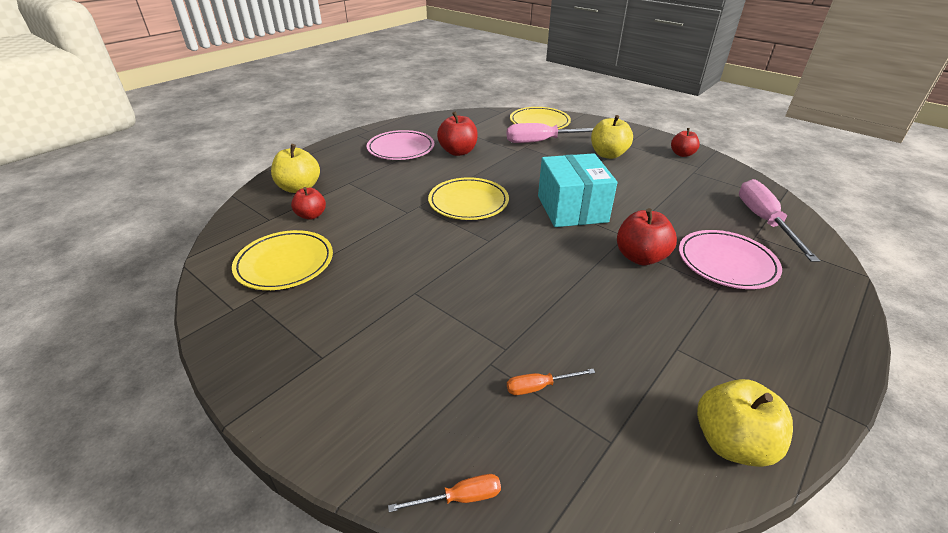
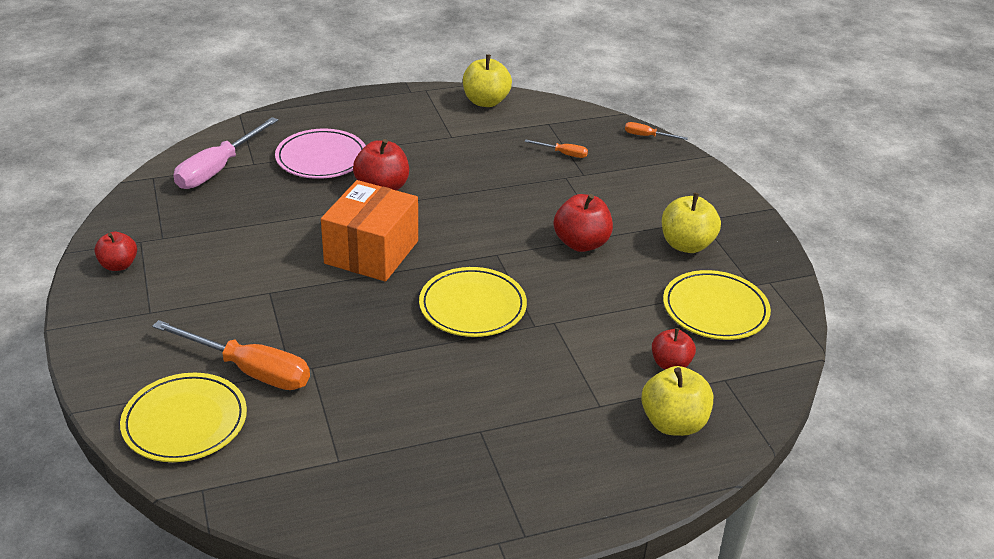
camera: 150 degrees left, 0 degrees up
(401, 148) = (477, 453): pink plate -> none
(458, 152) = (397, 404): red apple -> red apple (581, 243)
(543, 141) = (249, 370): pink screwdriver -> orange screwdriver
(572, 209) = (371, 252): turquoise box -> orange box
(608, 154) = (206, 305): yellow apple -> yellow apple (686, 245)

